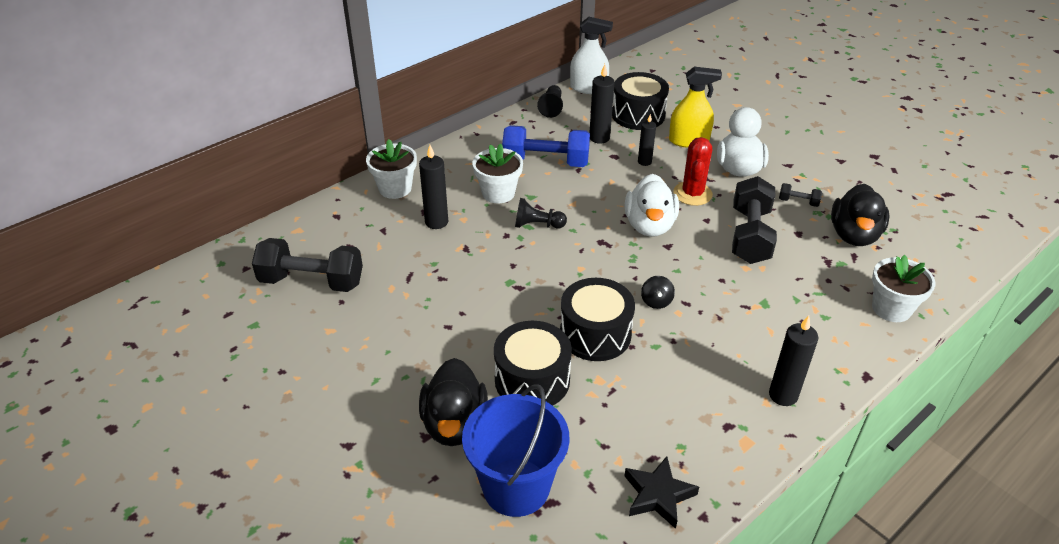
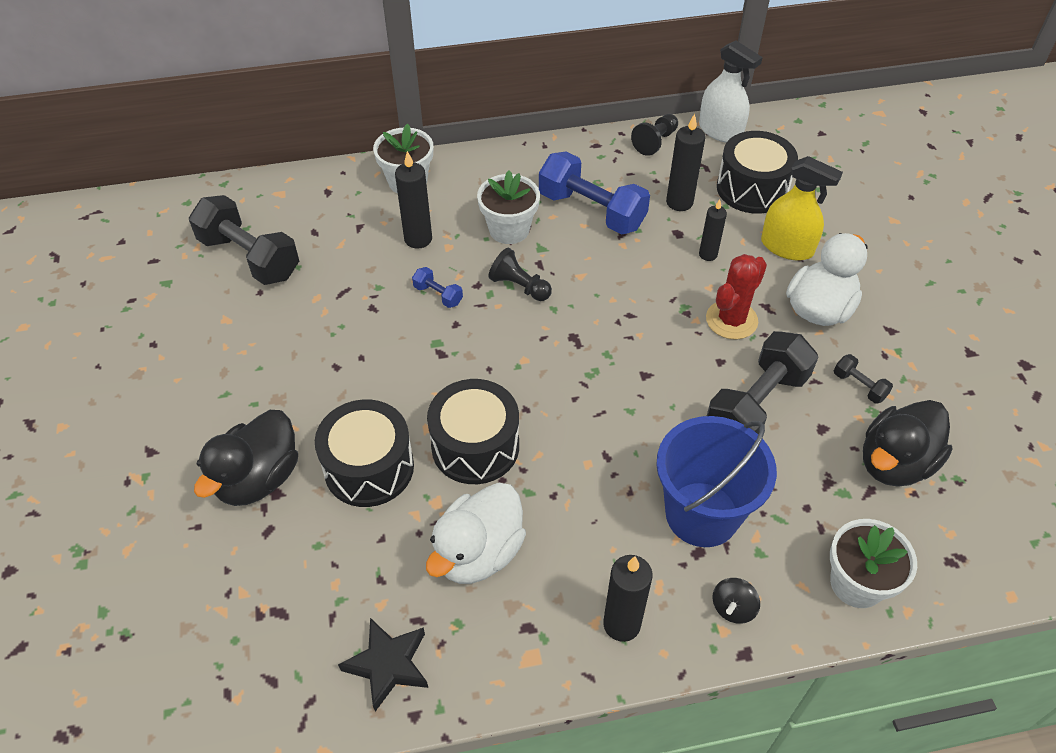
camera: 30 degrees right, 10 degrees up
(483, 252) = (438, 295): none -> blue dumbbell
(516, 487) = (261, 578): blue bucket -> blue bucket (702, 514)
(649, 225) = (645, 340): white duck -> white duck (478, 553)
(656, 301) = (573, 438): black spinning top -> black spinning top (733, 608)

